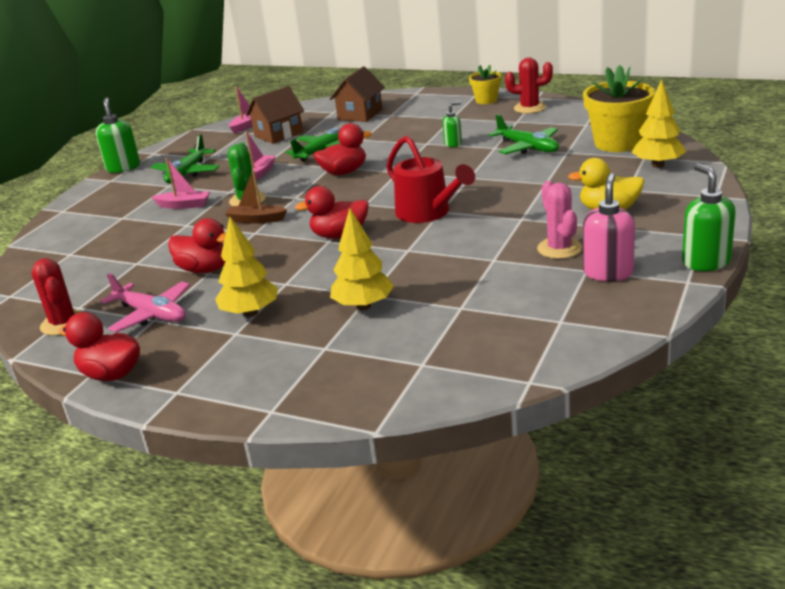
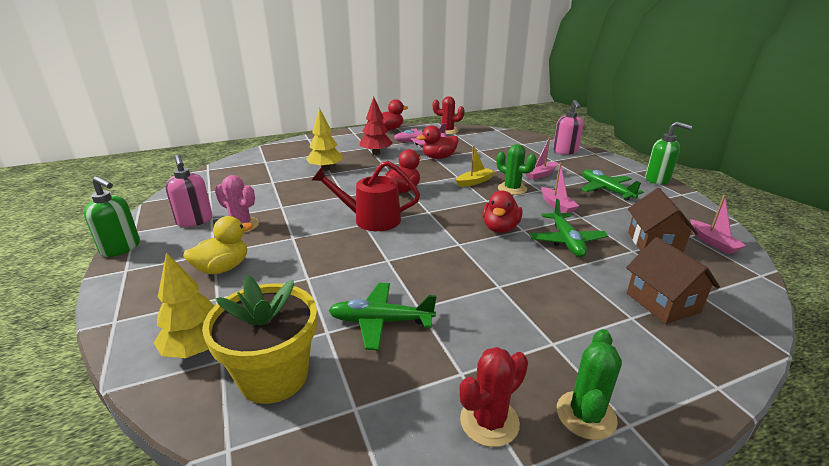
camera: 130 degrees right, 0 degrees up
(75, 224) = (565, 151): none -> pink soap dispenser
(250, 313) = (376, 153): yellow tree -> red tree
(256, 220) = (474, 182): brown boat -> yellow boat
(453, 144) = (470, 296): green soap dispenser -> none
(486, 100) = (586, 415): yellow flower pot -> green cactus

